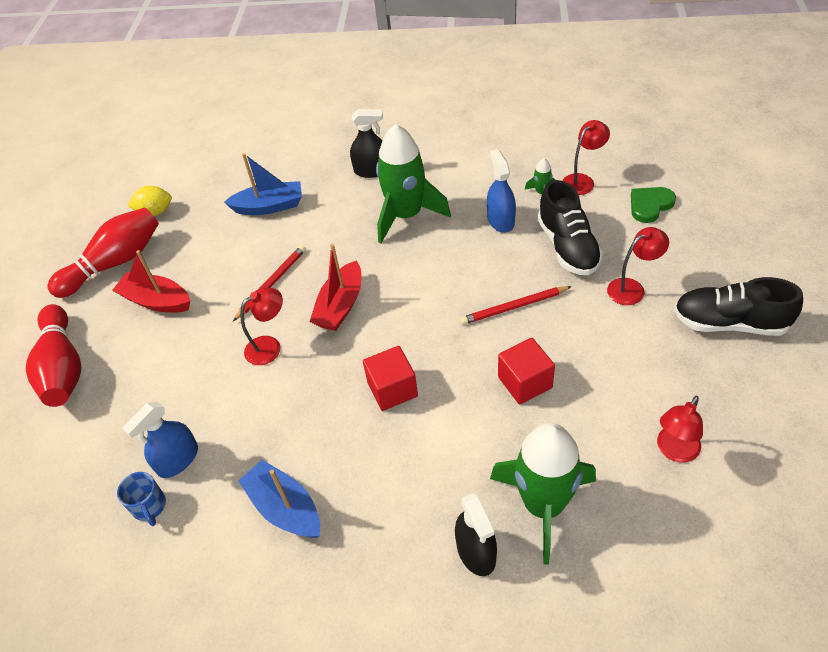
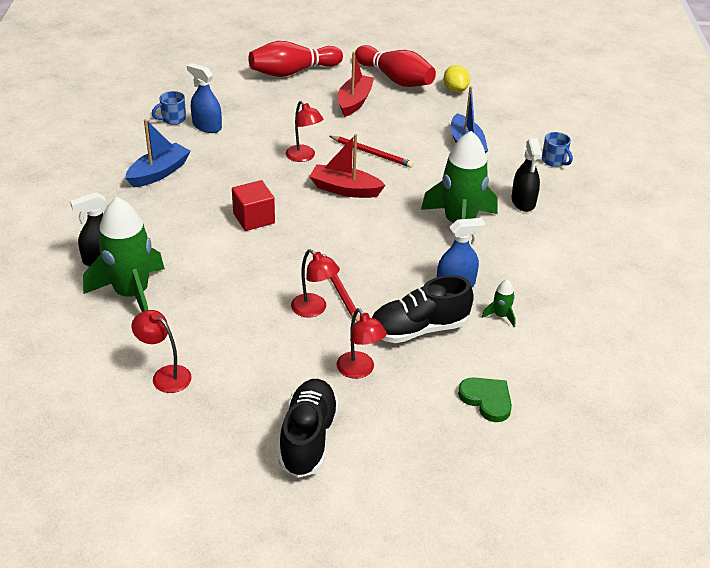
camera: 80 degrees right, 10 degrees down
(306, 146) = (554, 161): none -> blue mug
(525, 382) = (251, 291): red cube -> none
(582, 181) = (524, 349): red lamp -> red lamp (314, 309)

